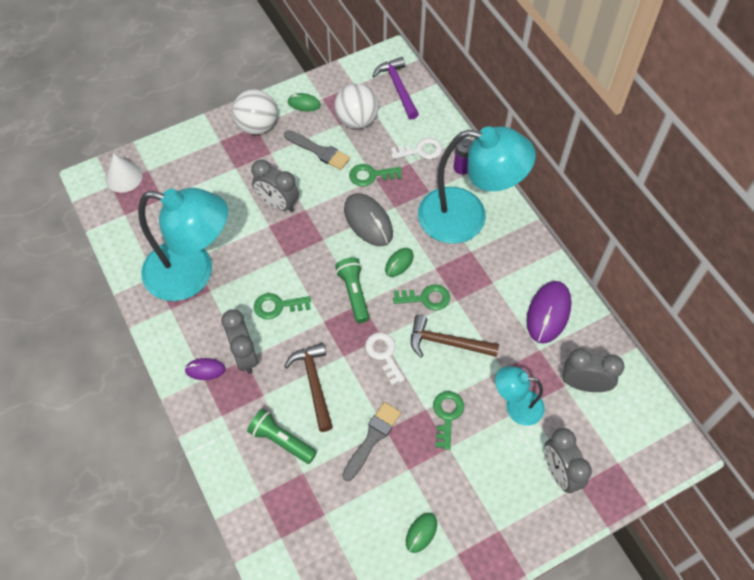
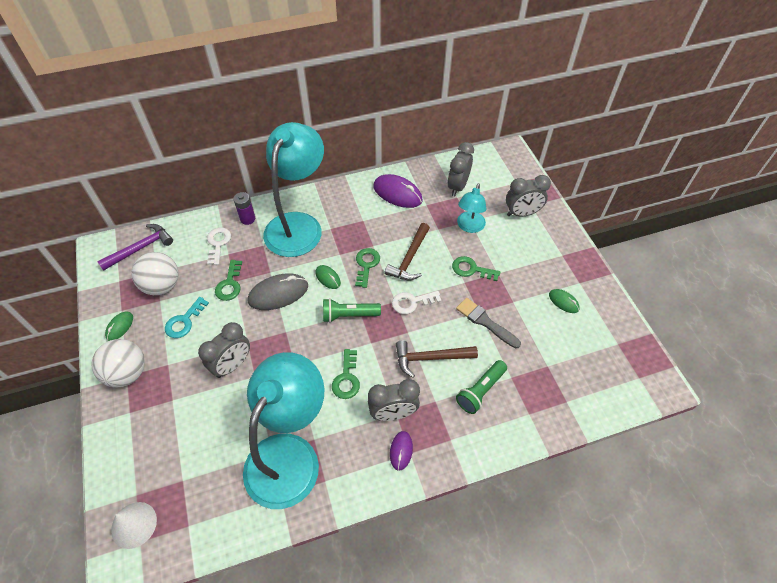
camera: 80 degrees left, 5 degrees down
(319, 151) = (184, 321): grey brush -> turquoise key
(398, 88) = (140, 248): purple hammer -> purple hammer turned 150 degrees clockwise

